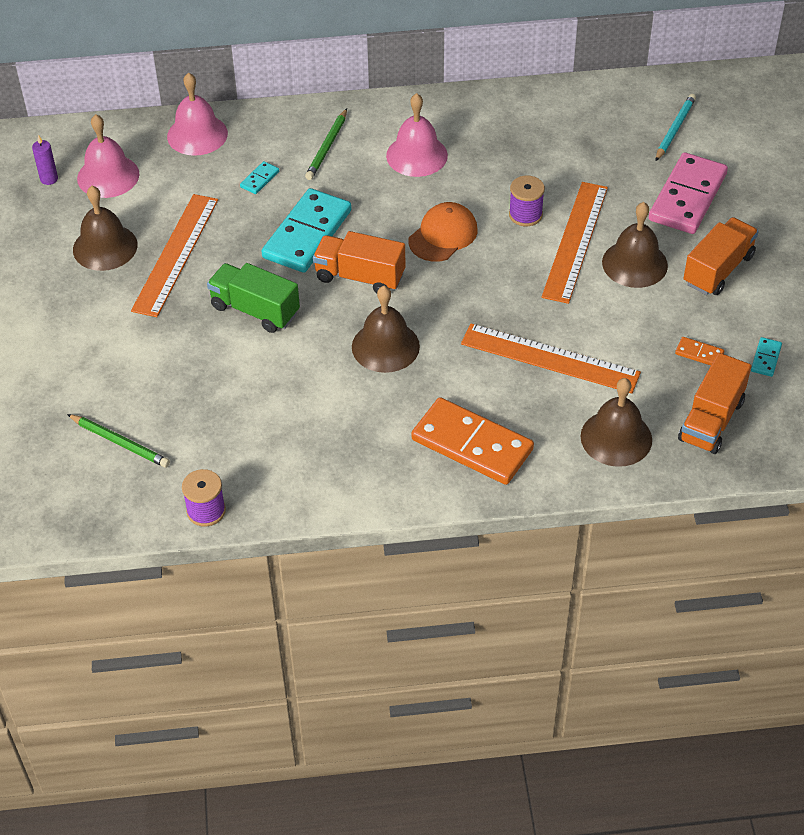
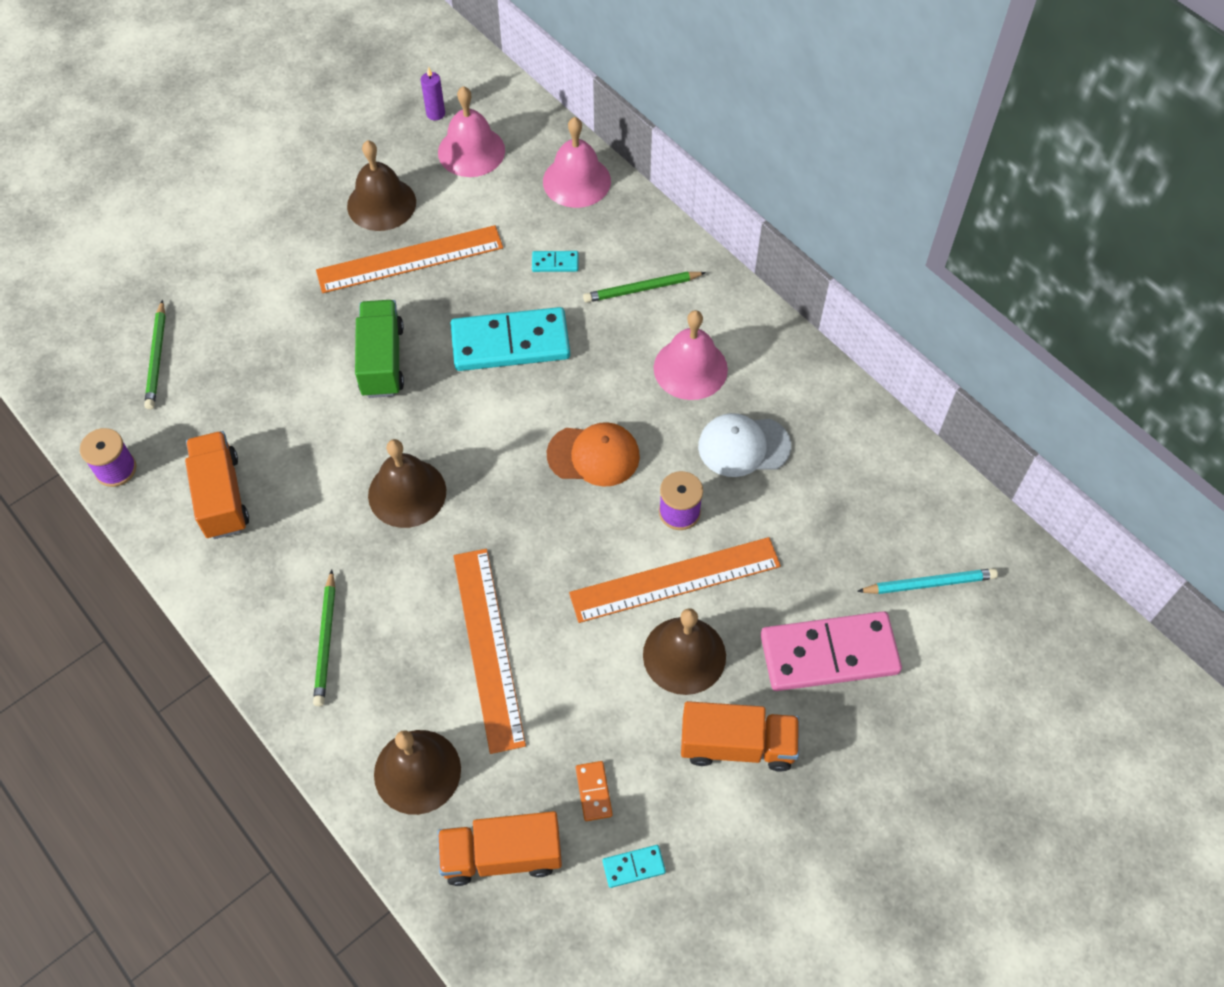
camera: 55 degrees right, 10 degrees up
(360, 277) = (485, 418): orange truck -> orange truck (221, 496)
(472, 444) = (326, 641): orange domino -> green pencil
(502, 160) = (743, 446): none -> white cap

